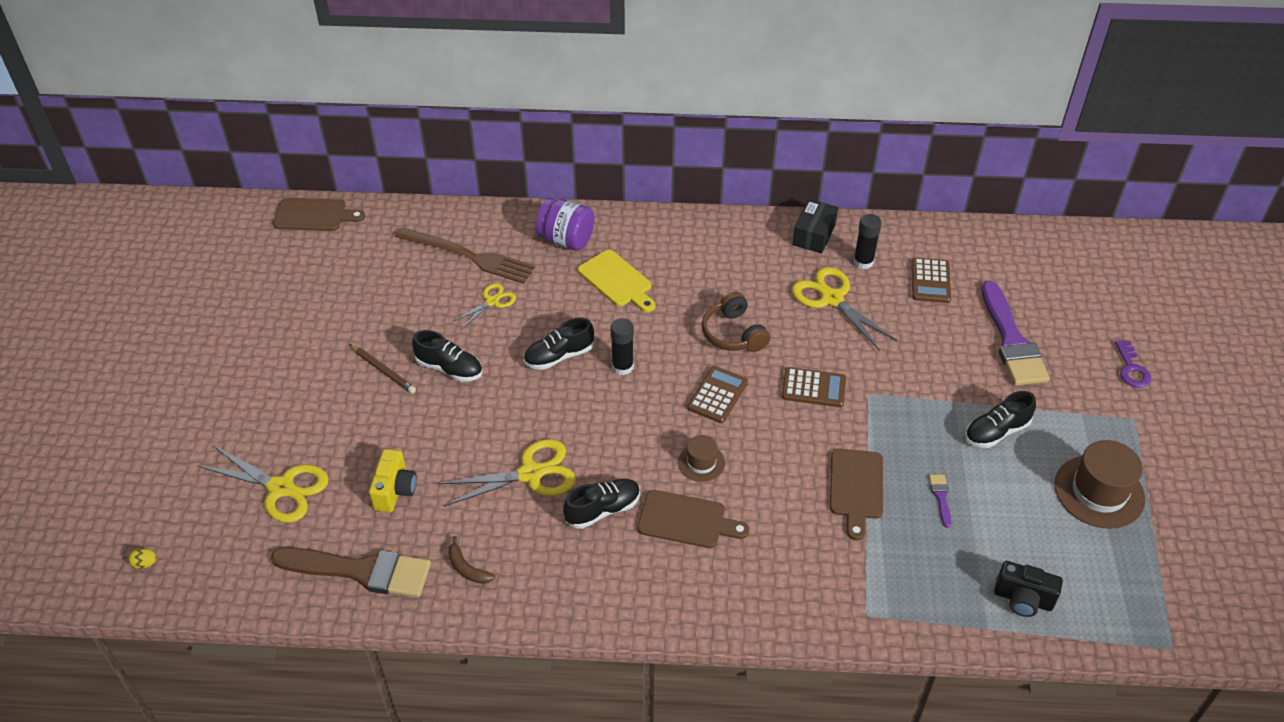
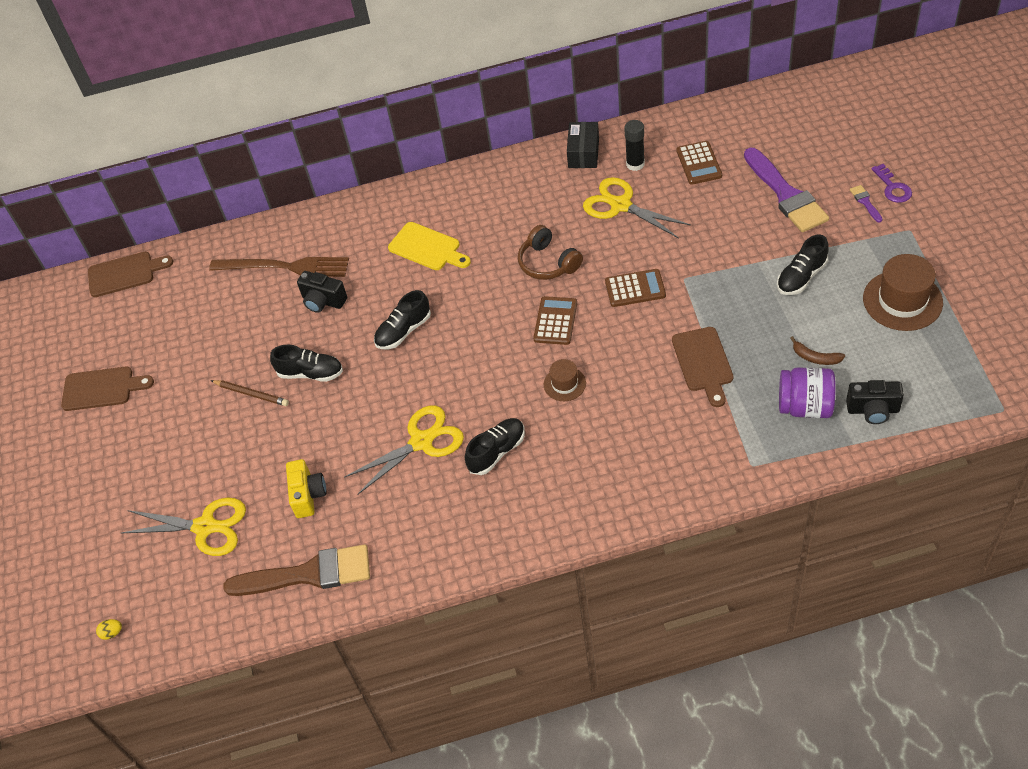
camera: 10 degrees left, 5 degrees up
(467, 568) = (400, 540): brown banana -> brown banana (815, 357)
(492, 301) = (323, 301): yellow scissors -> black camera
(566, 240) = (366, 225): purple jar -> purple jar (805, 406)
(622, 367) = (463, 322): black glue stick -> none
(686, 520) = (571, 437): brown cutting board -> brown cutting board (102, 388)
(940, 497) = (776, 347): purple brush -> purple brush (865, 202)

